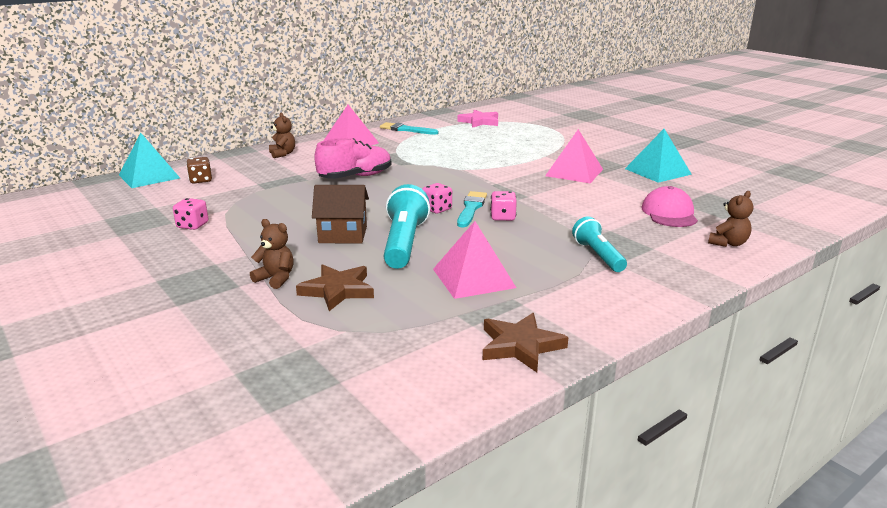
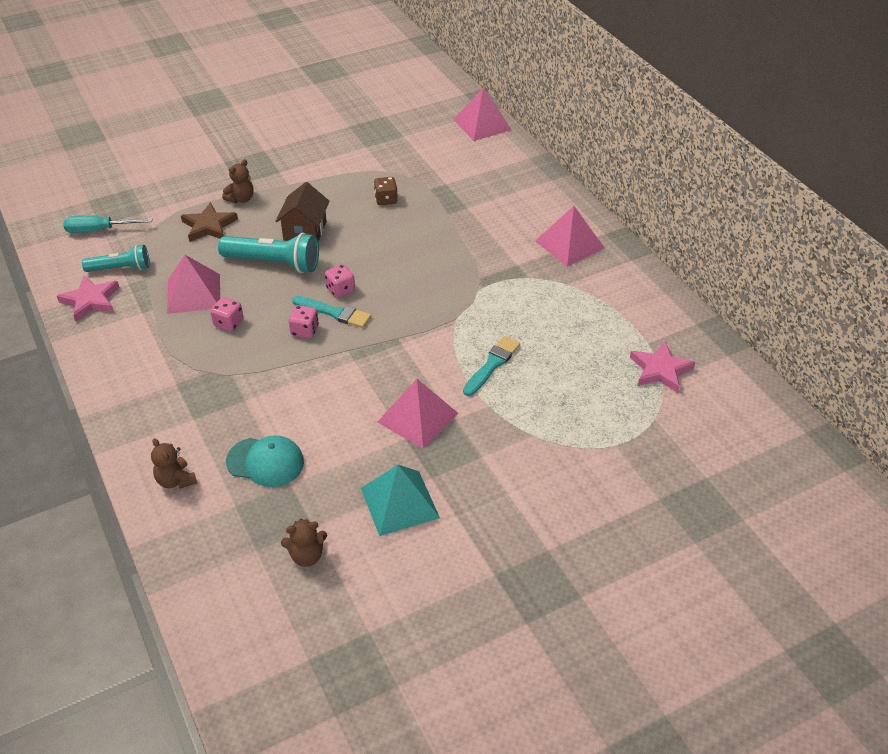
camera: 100 degrees right, 20 degrees up
(149, 176) = (482, 124): turquoise pyramid -> pink pyramid
(192, 225) = (355, 156): pink dice -> pink dice (228, 323)
(201, 180) = (463, 152): brown dice -> brown dice (386, 200)
(282, 154) = (535, 196): brown teddy bear -> brown teddy bear (307, 556)
(355, 177) = (448, 243): pink shoe -> none
(357, 378) = (99, 230): none -> turquoise screwdriver
(406, 130) = (623, 293): turquoise brush -> turquoise brush (492, 364)
(520, 346) = (90, 301): brown star -> pink star
(598, 255) = (196, 375): turquoise flashlight -> turquoise flashlight (121, 268)
(669, 213) = (265, 462): pink cap -> turquoise cap

